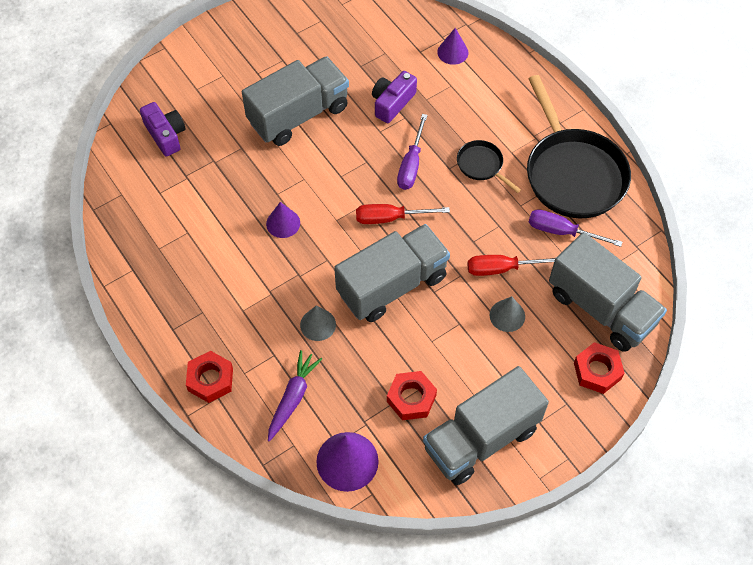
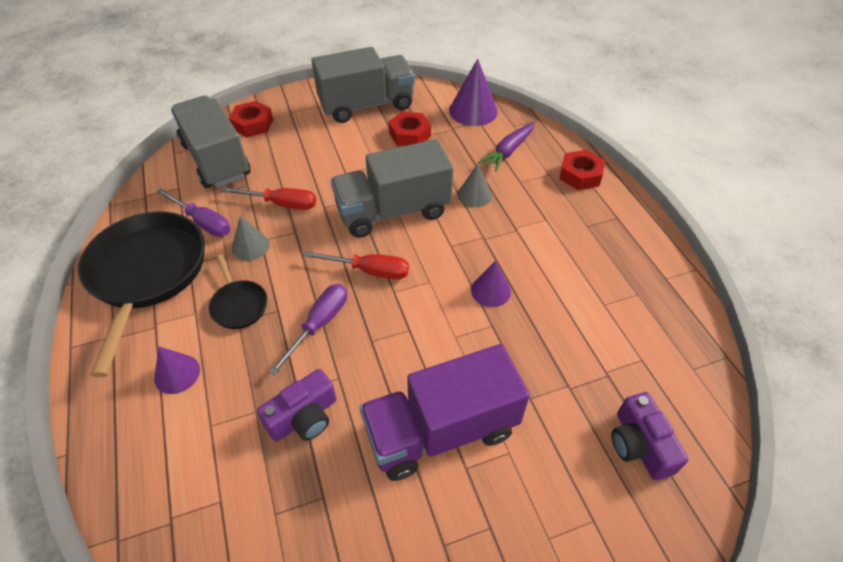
camera: 165 degrees left, 10 degrees down
(298, 115) = (441, 430): grey truck -> purple truck
(452, 52) = (173, 485): purple cone -> purple cone (177, 374)
(507, 315) = (300, 170): grey cone -> grey cone (250, 246)

